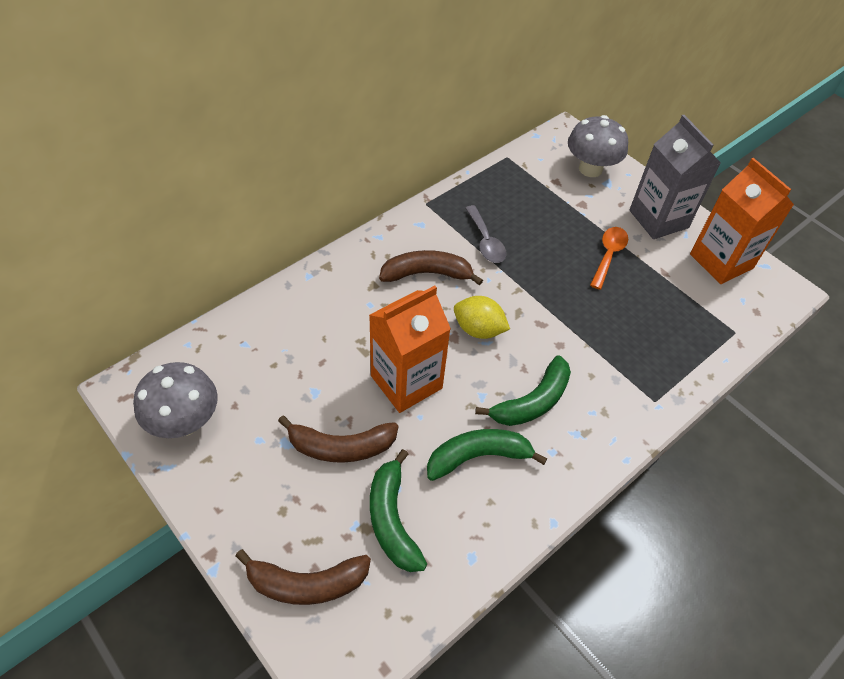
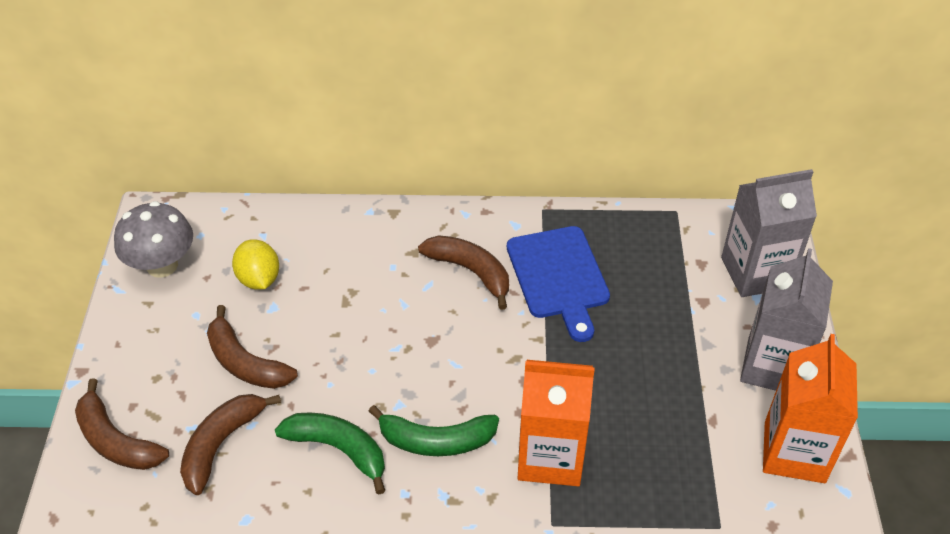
camera: 45 degrees right, 5 degrees down
(392, 519) = (221, 444): green banana -> brown banana
(406, 382) = (350, 349): orange carton -> orange carton (550, 456)
(478, 329) = (461, 348): yellow lemon -> yellow lemon (259, 279)
(485, 241) = (559, 277): grey spoon -> blue cutting board
(590, 169) = (755, 272): grey mushroom -> grey carton
(608, 255) = (669, 366): orange spoon -> none

